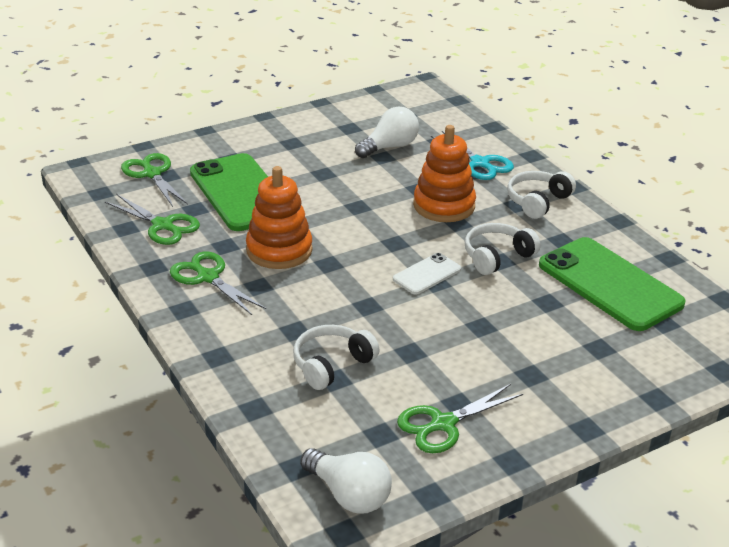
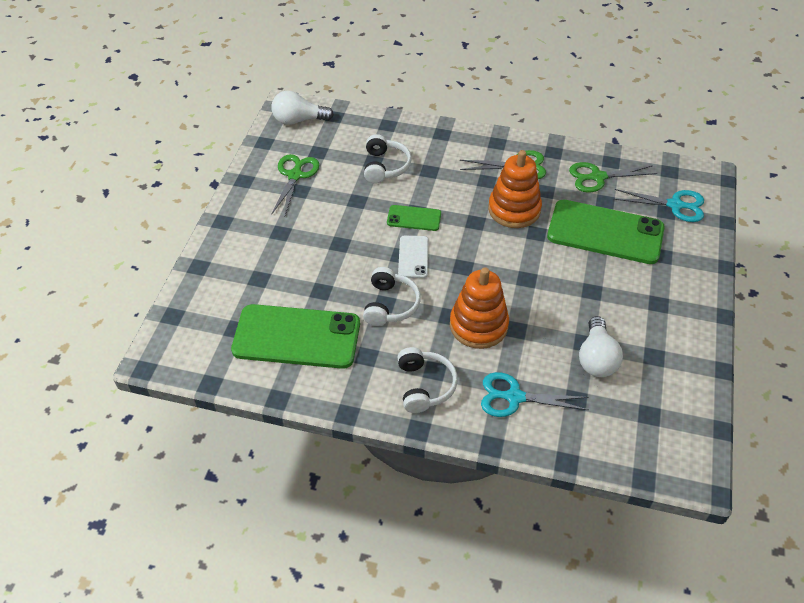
camera: 135 degrees right, 15 degrees up
(152, 174) = (675, 205): green scissors -> turquoise scissors
(378, 301) = (414, 218): none -> green phone

